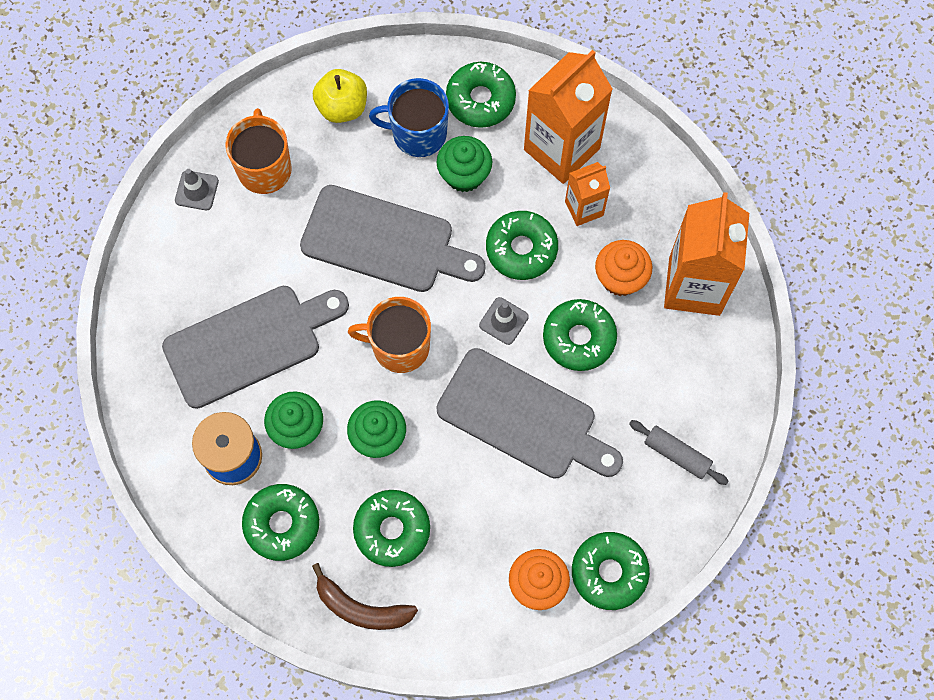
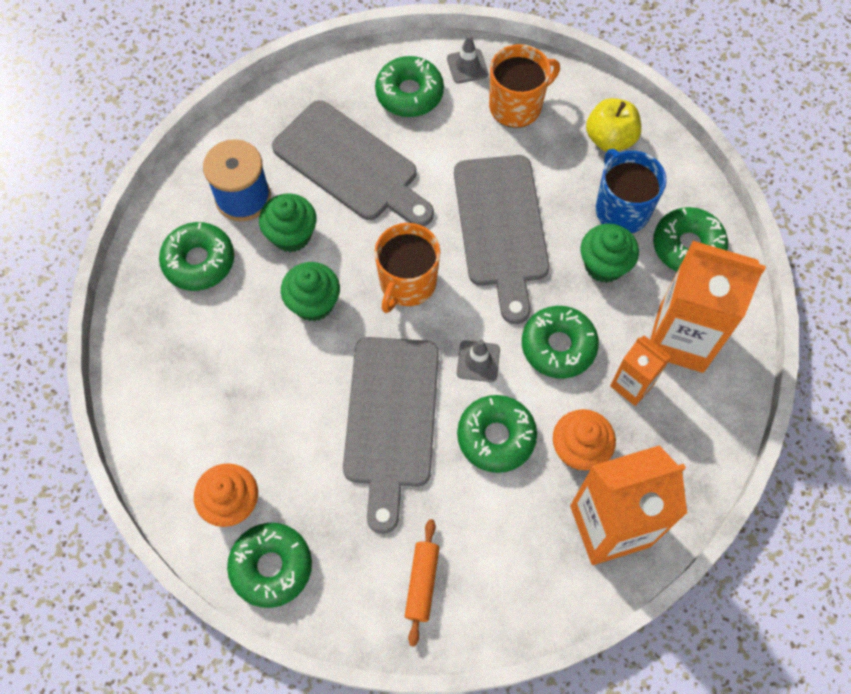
camera: 65 degrees right, 5 degrees down
(361, 608) = (148, 358): brown banana -> none
(392, 530) = (231, 352): green donut -> green donut (409, 93)
(399, 346) = (407, 283): orange mug -> orange mug turned 135 degrees counterclockwise
(677, 454) = (422, 583): grey rolling pin -> orange rolling pin

